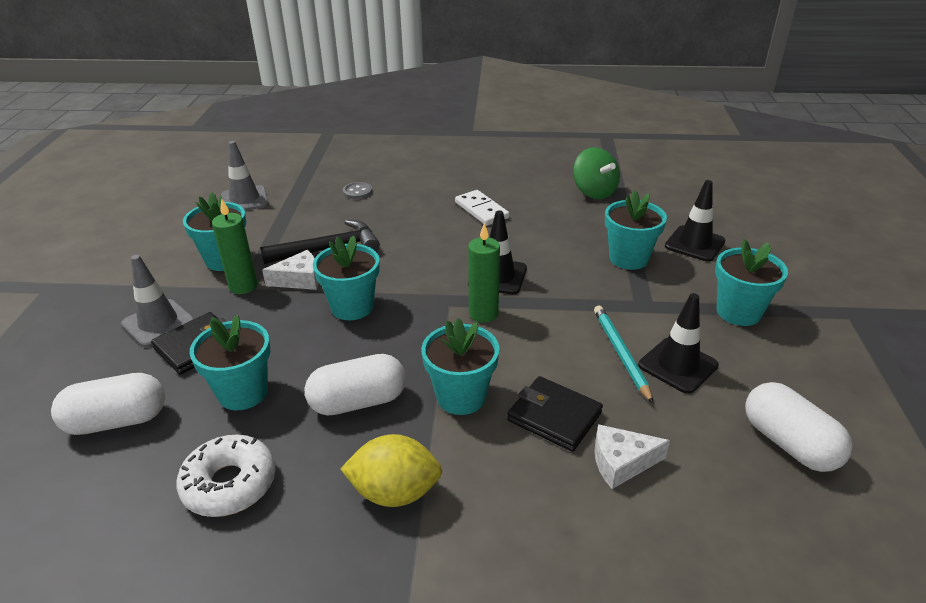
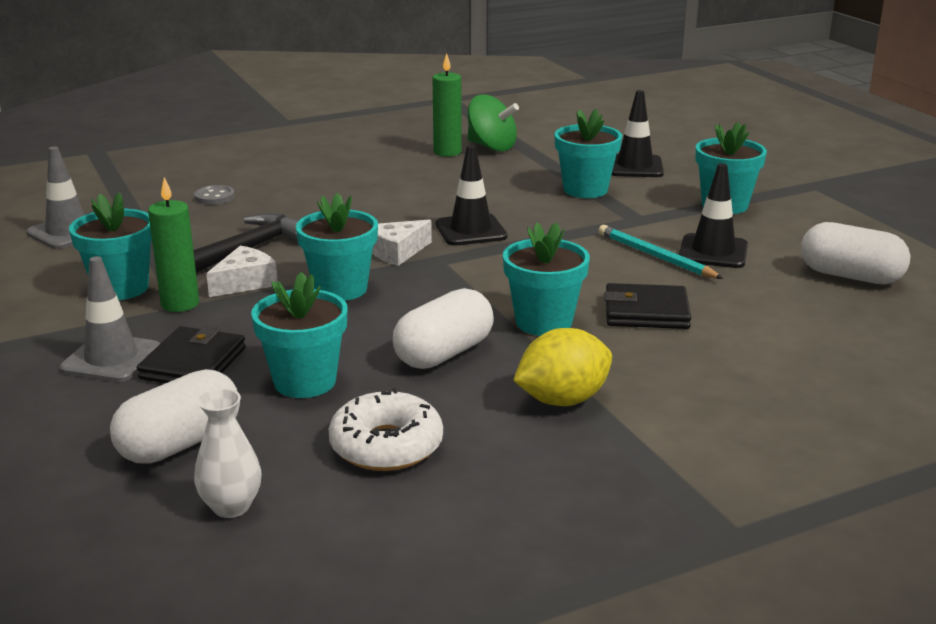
camera: 30 degrees left, 10 degrees down
(84, 498) = (231, 507): none -> white vase
(481, 210) = (387, 184): white domino -> none
(483, 314) = (491, 261): green candle -> green candle (447, 152)
(621, 462) = (736, 324): white cheese -> white cheese (397, 252)

